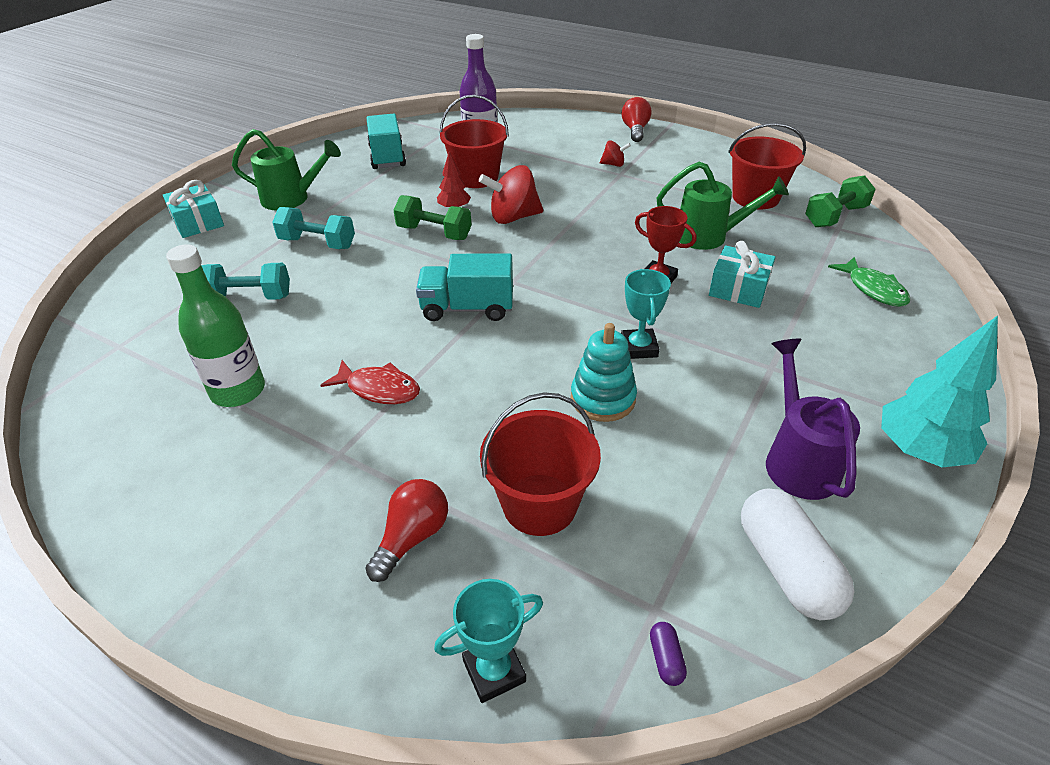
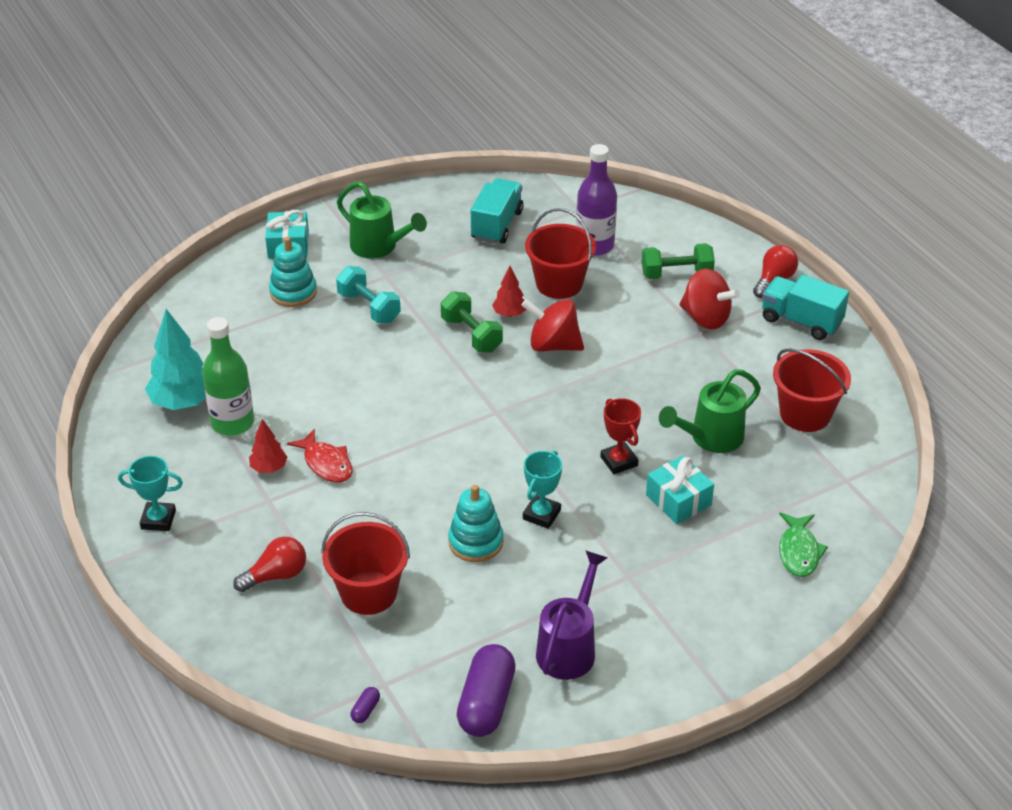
camera: 30 degrees right, 0 degrees up
(229, 255) = (293, 292): none -> turquoise stacking toy
(249, 297) = (284, 342): turquoise dumbbell -> none
(315, 420) = (269, 468): none -> red tree
(467, 308) = (440, 422): turquoise truck -> turquoise truck (801, 321)
(494, 671) = (268, 668): turquoise trophy -> turquoise trophy (158, 519)
(613, 164) = (706, 318): red spinning top -> red spinning top, size x1.94
(709, 236) = (710, 438): green watering can -> green watering can turned 105 degrees clockwise
(786, 568) = (486, 703): white capsule -> purple capsule
(835, 216) = (859, 467): green dumbbell -> green dumbbell (676, 274)
(920, 450) = (666, 684): turquoise tree -> turquoise tree (183, 402)

